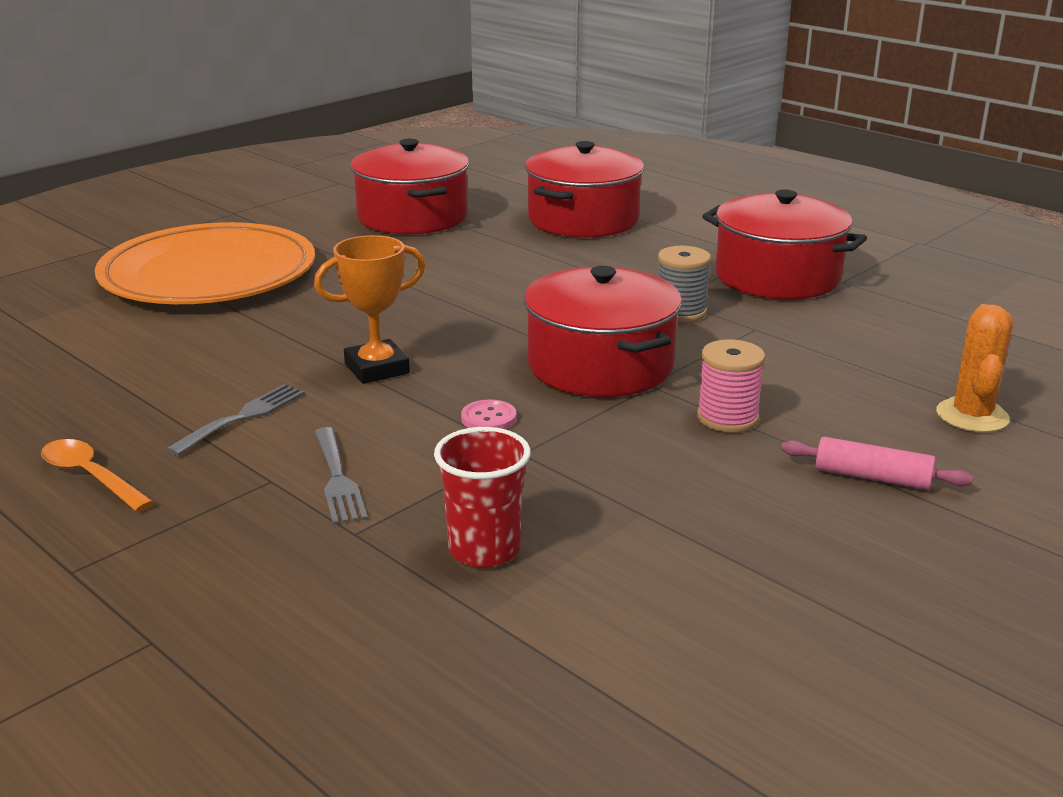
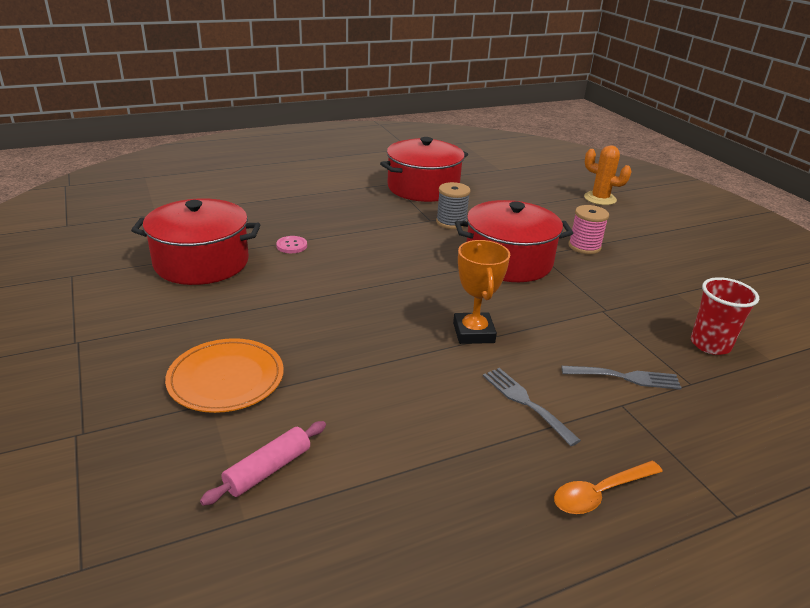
camera: 70 degrees left, 5 degrees up
(208, 274) = (226, 379): orange plate -> orange plate, size x0.56
(488, 418) = (561, 309): pink button -> pink button (291, 246)
(583, 220) = (282, 210): red pot -> none
(872, 477) = (650, 234): pink rolling pin -> pink rolling pin (268, 470)

